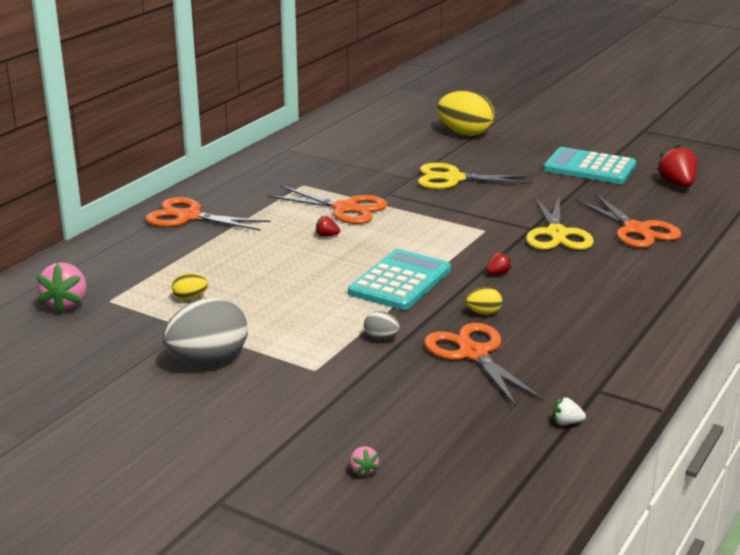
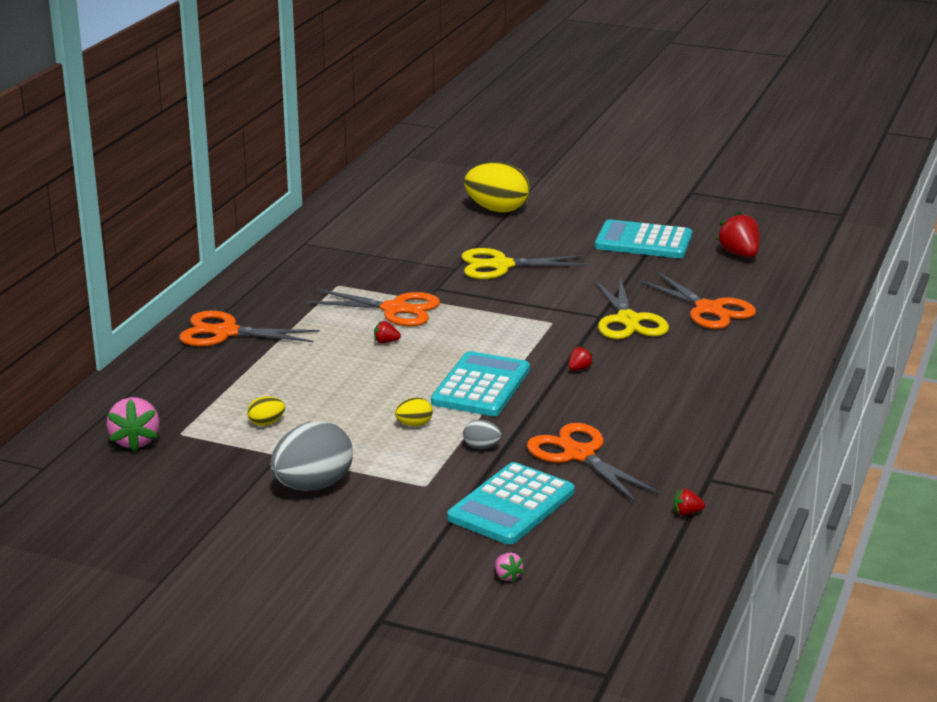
camera: 10 degrees left, 0 degrees up
(391, 397) = (511, 505): none -> turquoise calculator
(483, 313) = (577, 412): yellow egg -> yellow egg (414, 424)
(566, 422) = (687, 513): white strawberry -> red strawberry

